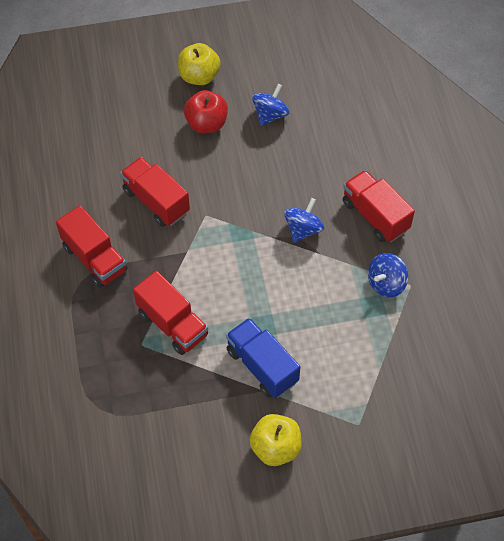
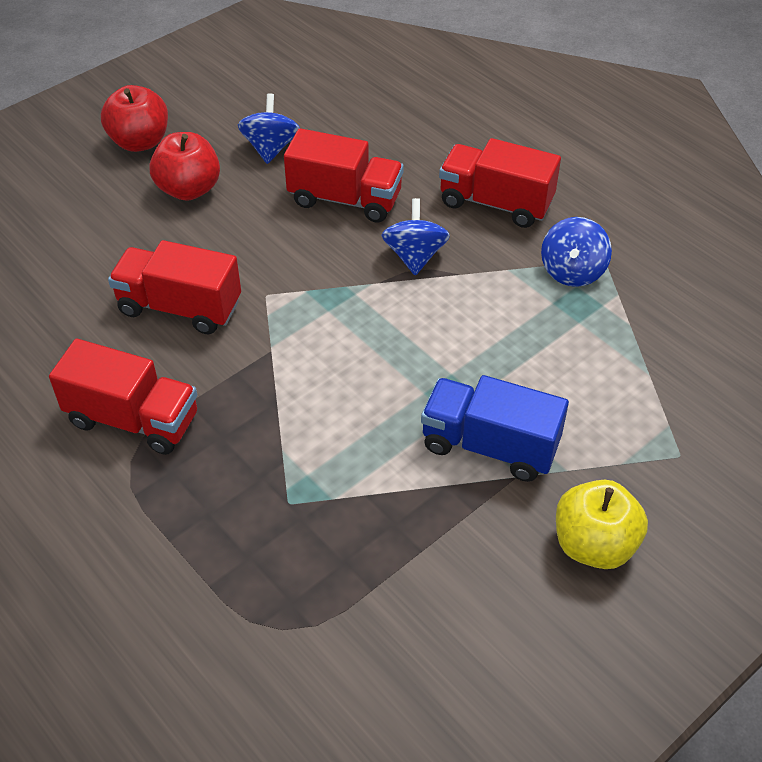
camera: 30 degrees left, 10 degrees down
(172, 324) = (317, 452): red truck -> red truck (345, 199)
(199, 76) = (140, 142): yellow apple -> red apple

